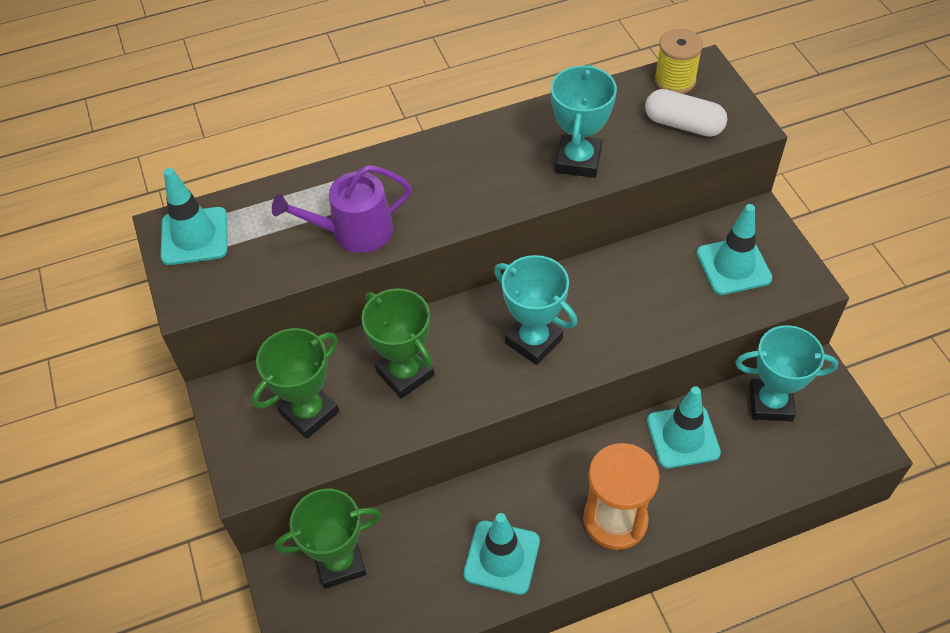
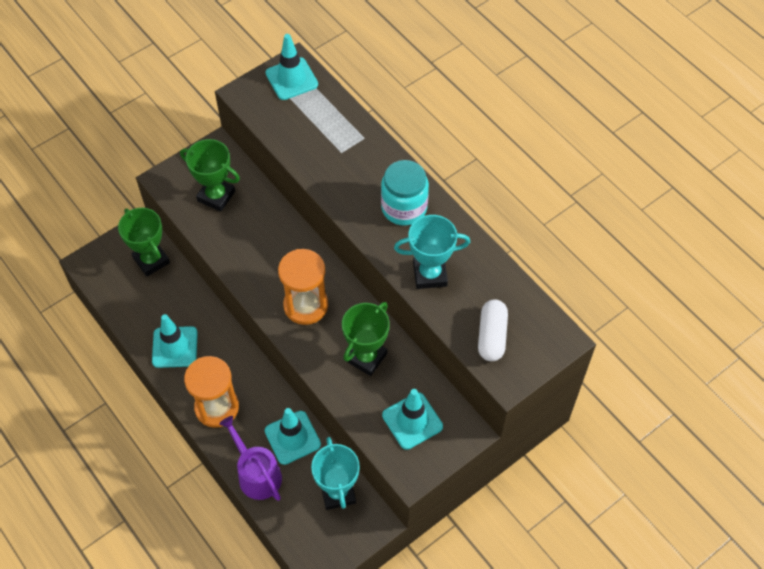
camera: 70 degrees right, 5 degrees up
(354, 231) = (321, 160): purple watering can -> purple watering can (256, 474)
(405, 373) = (259, 238): green trophy -> green trophy (366, 357)
(468, 163) = (404, 207): none -> turquoise jar
(533, 340) = (306, 305): turquoise trophy -> orange hourglass
(675, 80) = (539, 321): yellow spool -> none

